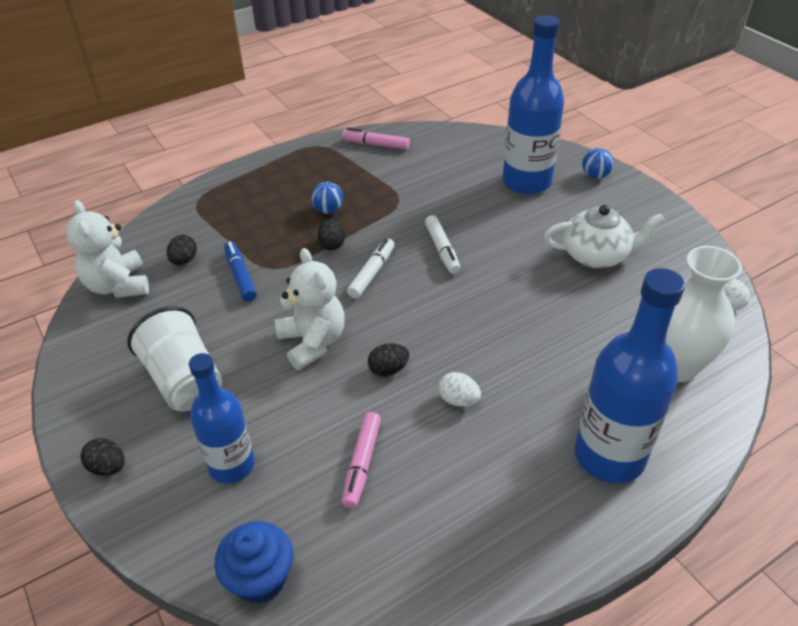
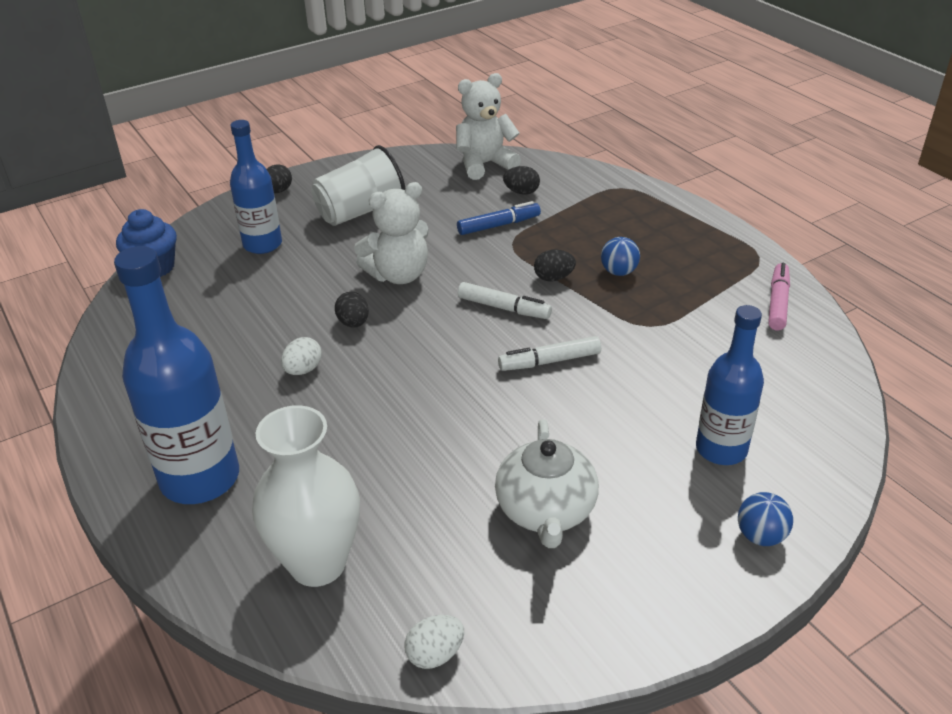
camera: 90 degrees right, 5 degrees down
(361, 464) = (243, 310): pink marker -> none
(526, 182) = (721, 449): blue bottle -> blue bottle, size x0.66

